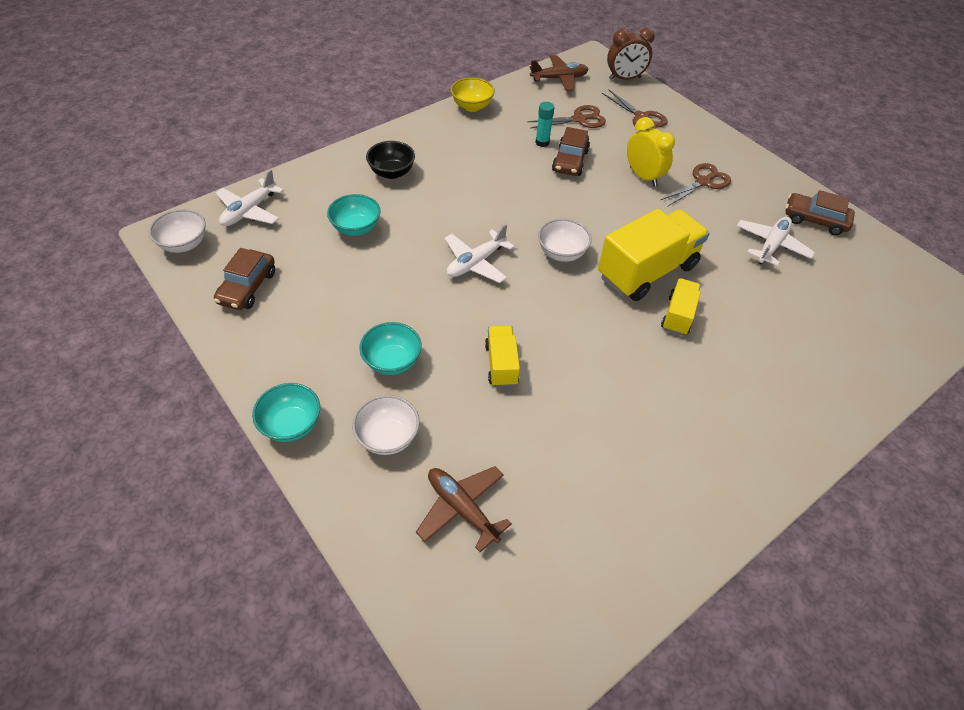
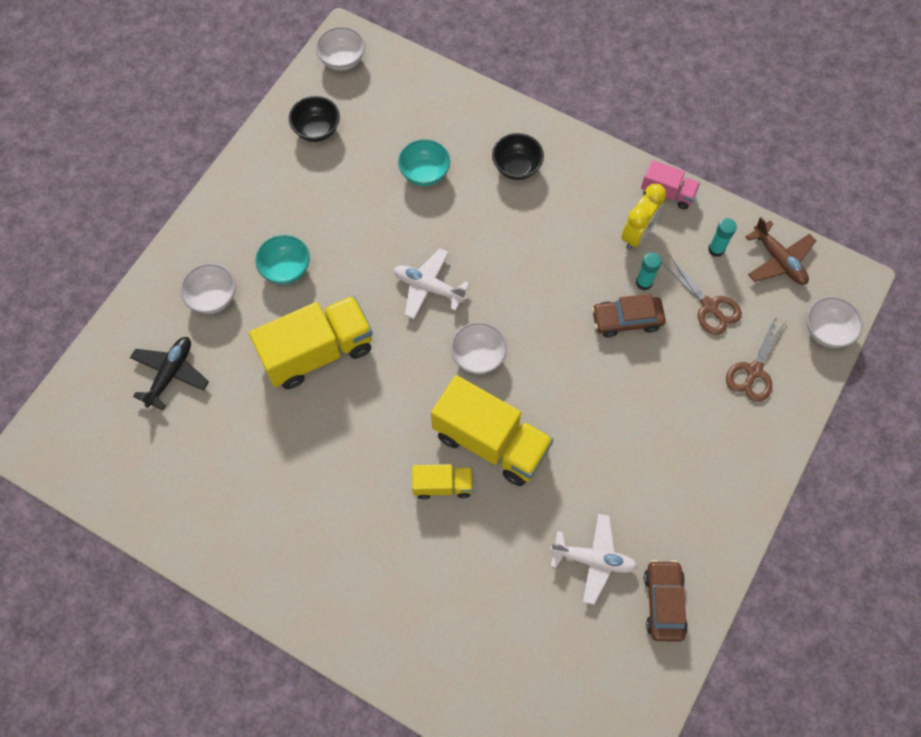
camera: 70 degrees right, 15 degrees up
(247, 287) = (317, 129): brown car -> black bowl
(249, 211) = (405, 83): white plane -> none
(291, 425) = (198, 229): turquoise bowl -> none
(462, 509) = (170, 374): brown plane -> black plane
(472, 106) = (667, 193): yellow bowl -> pink truck
(501, 364) = (317, 352): yellow truck -> yellow truck, size x1.92
(534, 101) = (716, 249): none -> turquoise glue stick
(624, 78) = (827, 331): brown clock -> white bowl
(643, 176) = (641, 401): yellow clock -> yellow clock (638, 234)
(703, 182) = (667, 466): brown scissors -> none

